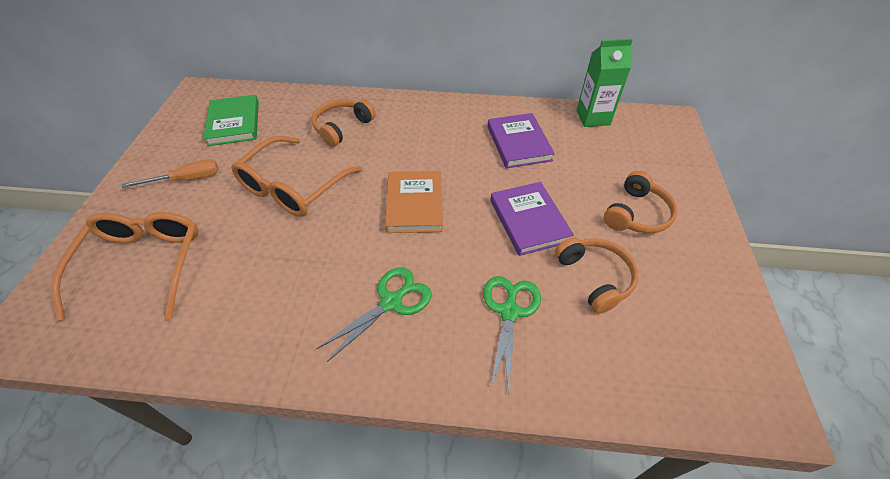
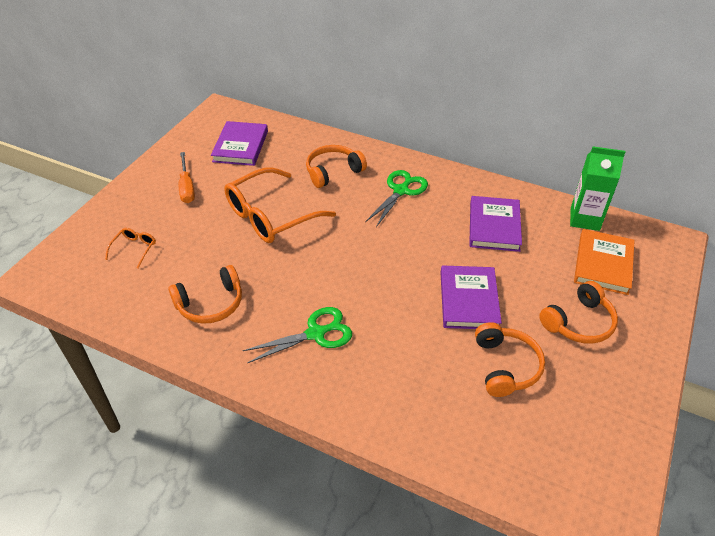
camera: 20 degrees right, 5 degrees down
(143, 265) = (134, 249): orange glasses -> orange glasses, size x0.43
(186, 179) = (187, 187): orange screwdriver -> orange screwdriver turned 75 degrees clockwise
(234, 123) = (240, 146): green book -> purple book
(258, 303) = (210, 303): none -> orange headphones
(414, 204) = (369, 258): orange book -> orange book (603, 264)
(509, 312) = (413, 371): green scissors -> green scissors (401, 191)

